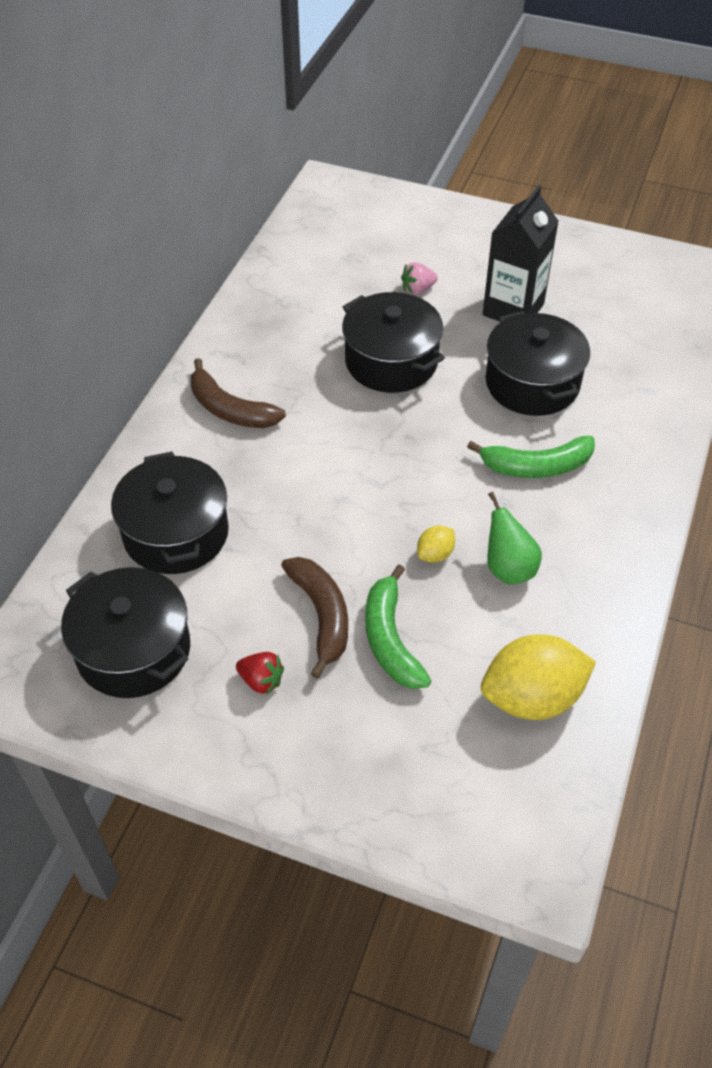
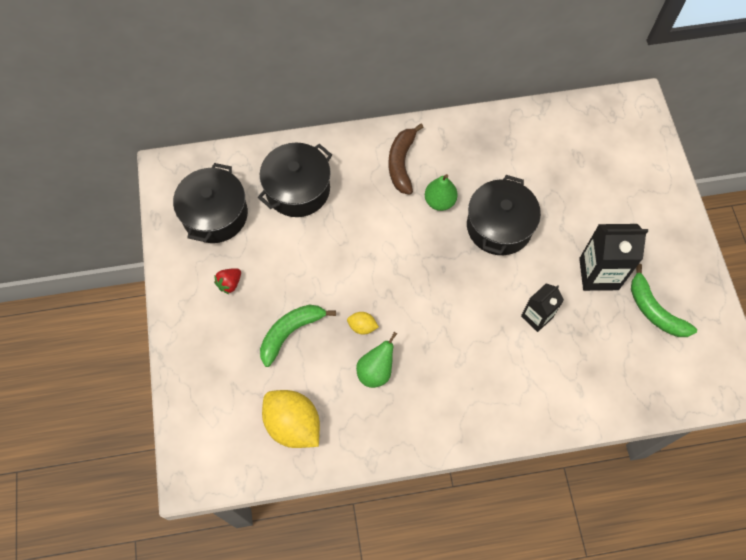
camera: 60 degrees right, 15 degrees up
(261, 681) = (229, 284): red strawberry -> red strawberry turned 45 degrees clockwise
(314, 398) = (439, 201): none -> green pear
(322, 616) = (286, 290): brown banana -> none
(417, 289) = (575, 208): pink strawberry -> none
(532, 383) = (537, 317): black pot -> black carton
(536, 466) = (465, 351): green banana -> green banana (654, 310)

